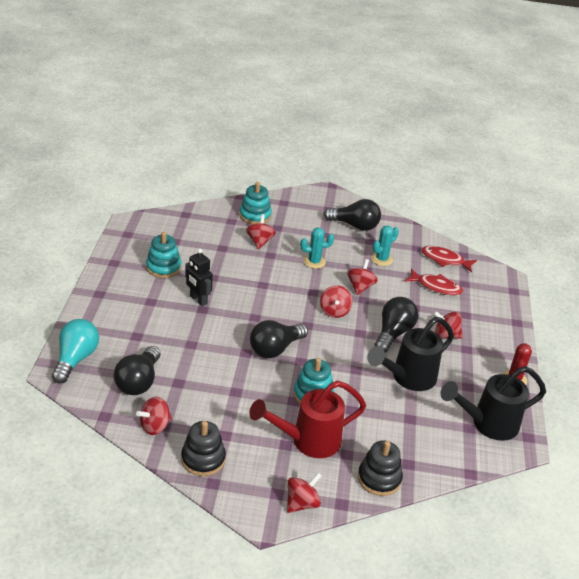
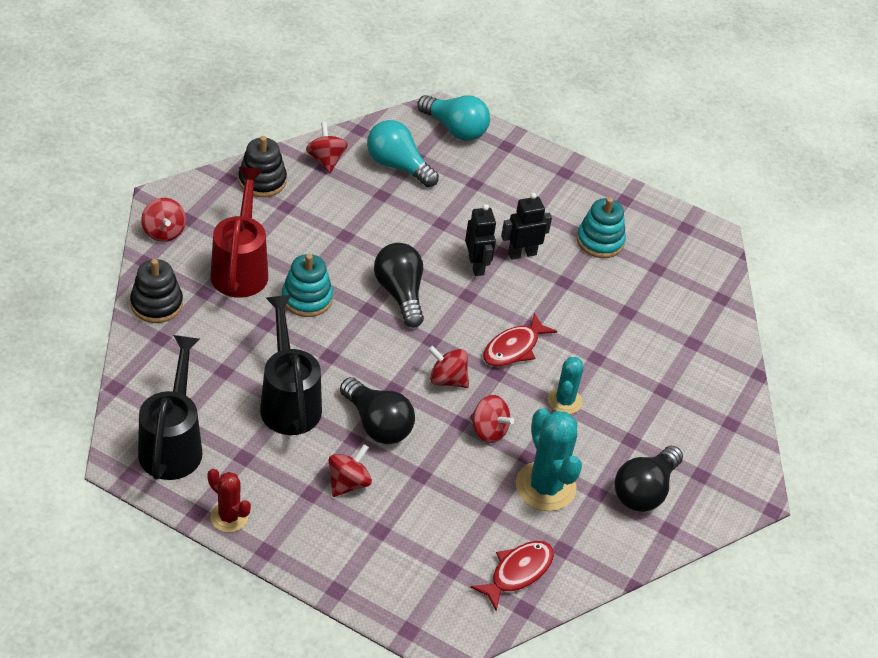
camera: 110 degrees right, 10 degrees up
(139, 382) = (398, 165): black light bulb -> turquoise light bulb
(224, 318) = (476, 265): none -> black robot
(255, 215) = (701, 375): turquoise stacking toy -> none
(260, 241) = (632, 357): red spinning top -> none
(381, 259) = (545, 486): turquoise cactus -> turquoise cactus, size x1.68
(436, 287) = (456, 526): red fish -> red fish (514, 348)

